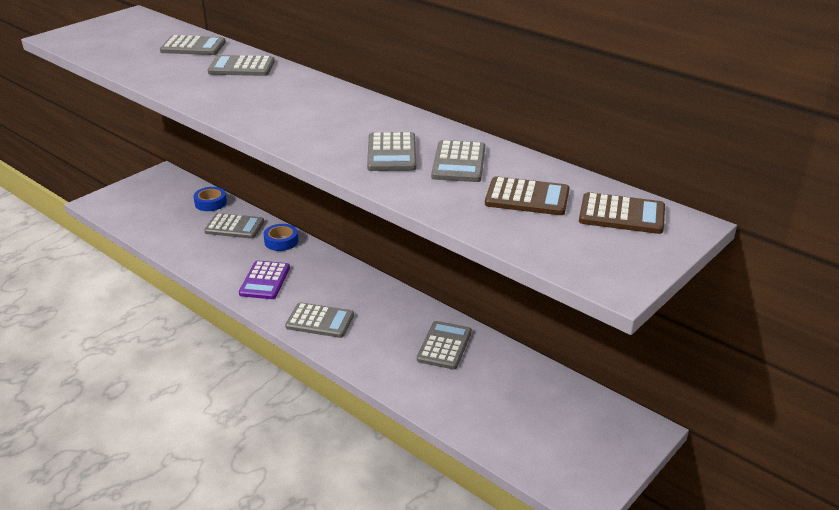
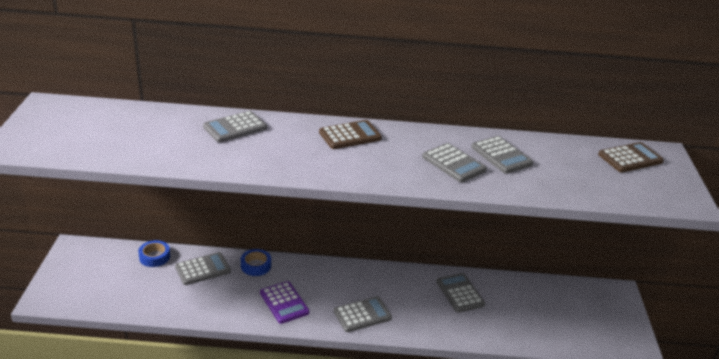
camera: 40 degrees left, 0 degrees up
(193, 47) = (161, 120): grey calculator -> none
(527, 197) = (572, 166): brown calculator -> brown calculator (350, 135)

